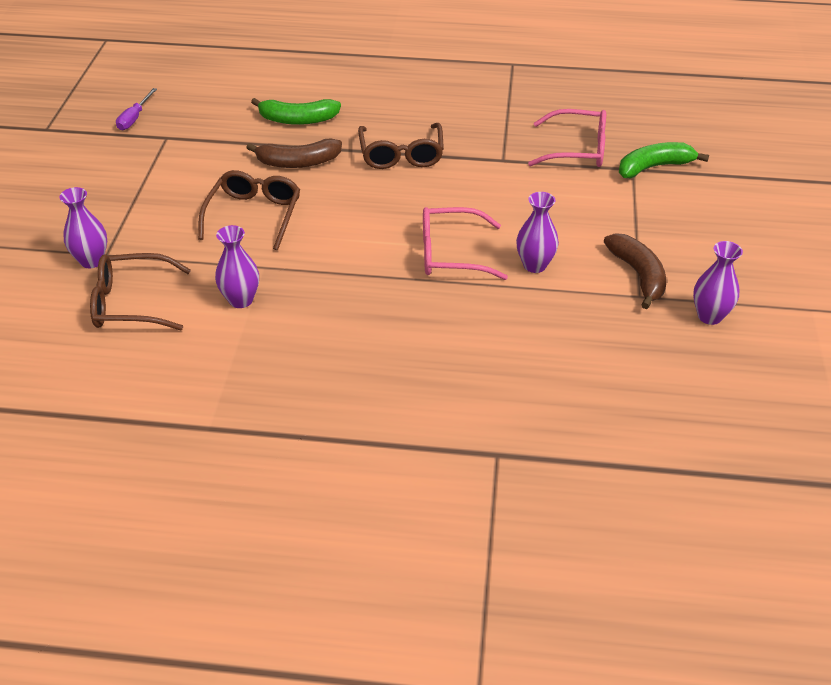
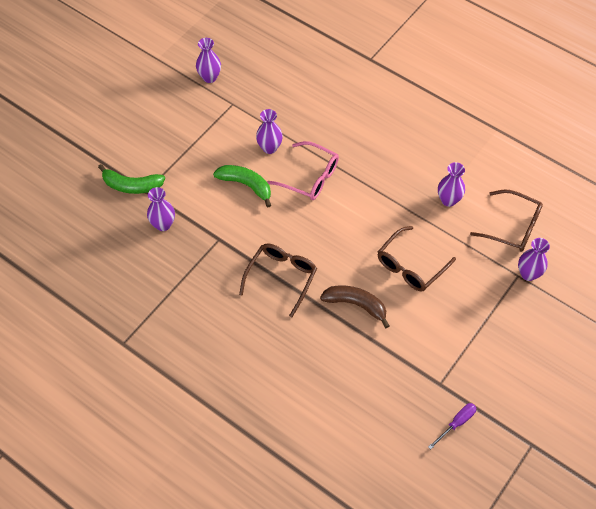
camera: 150 degrees left, 15 degrees up
(298, 120) = (331, 355): green banana -> green banana (246, 185)
(577, 149) = (163, 224): pink glasses -> purple vase
(638, 275) = (220, 116): brown banana -> none

